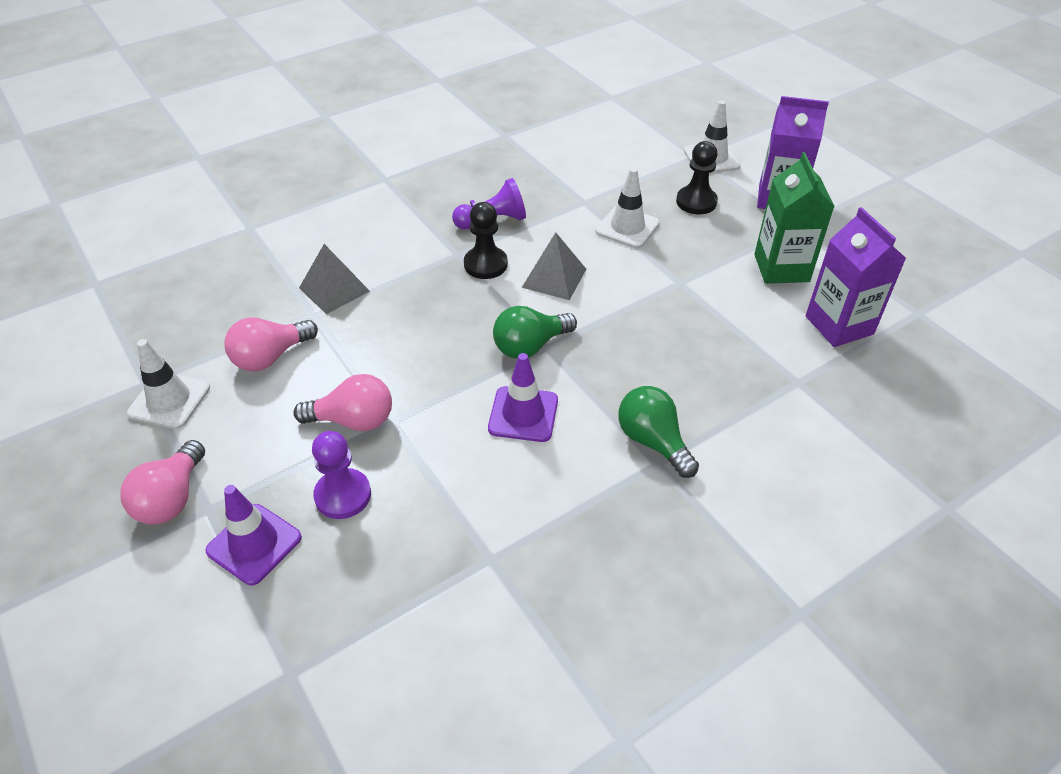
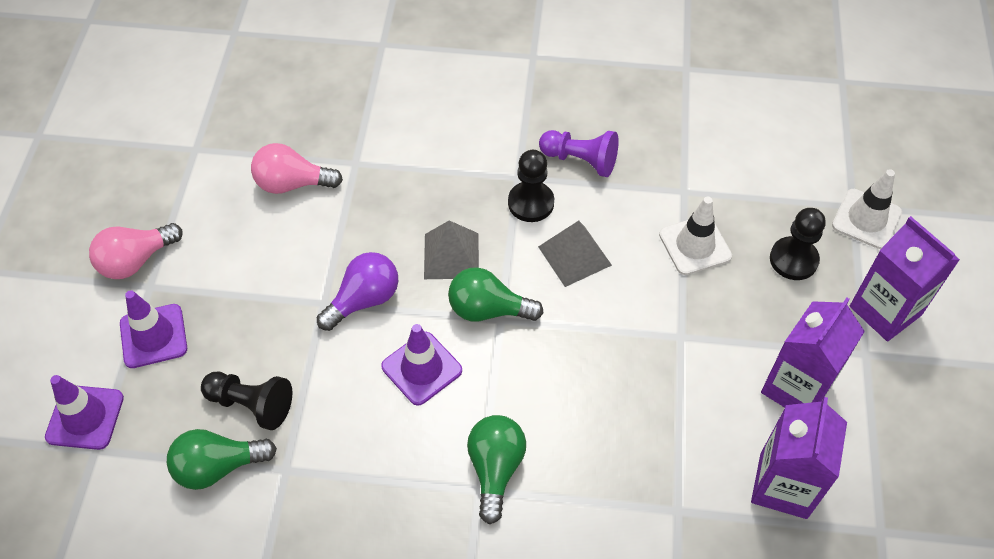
camera: 40 degrees right, 10 degrees up
(169, 400) = (198, 176): white traffic cone -> none
(250, 655) = (85, 417): none -> purple traffic cone
(334, 289) = (391, 149): grey pyramid -> grey pyramid (451, 256)
(343, 495) = (238, 341): purple pawn -> none
(353, 420) = (299, 283): pink light bulb -> none
(407, 533) = (251, 404): none -> black pawn
(424, 398) = (364, 300): none -> purple light bulb
(428, 599) = (218, 466): none -> green light bulb
(781, 268) = (796, 388): green carton -> purple carton

